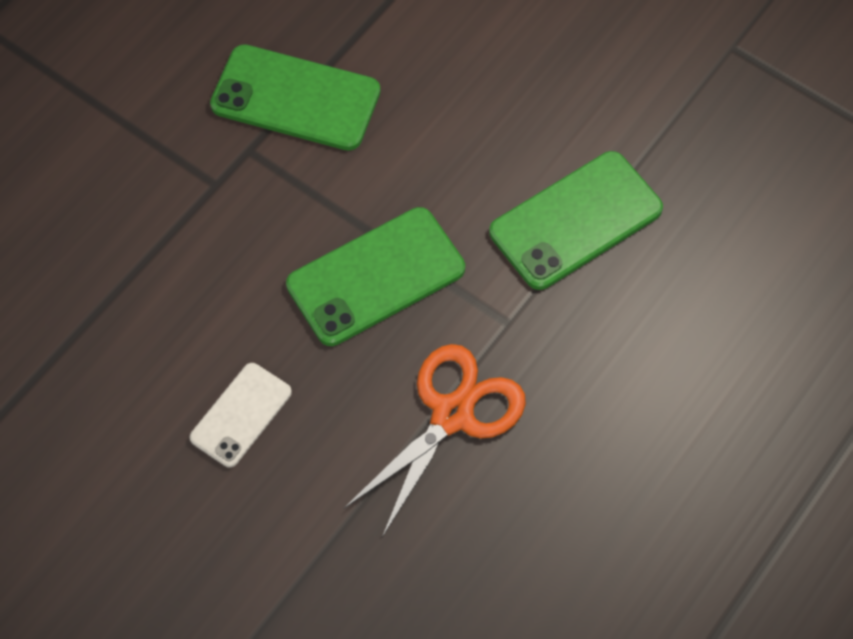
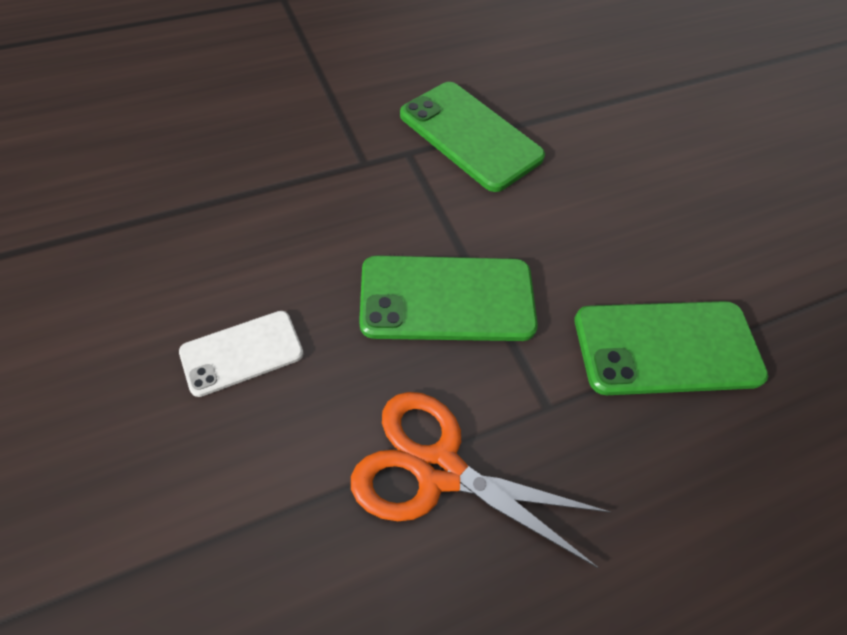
camera: 25 degrees right, 5 degrees down
(452, 414) = (438, 470): orange scissors -> orange scissors turned 135 degrees counterclockwise

